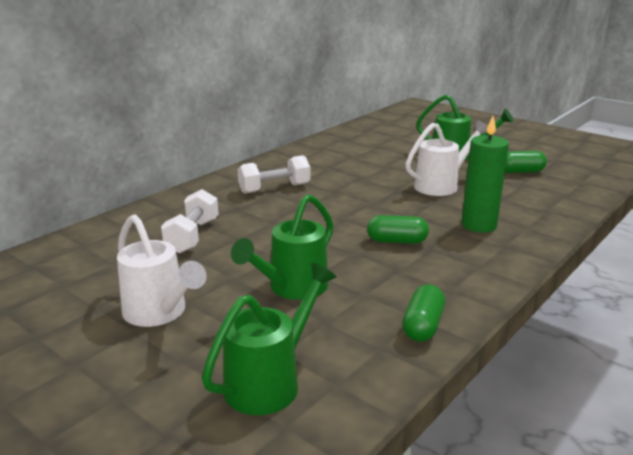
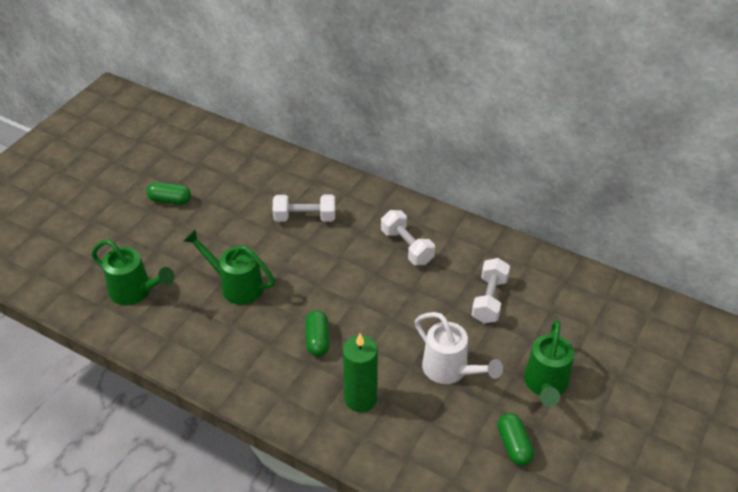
camera: 80 degrees right, 20 degrees up
(159, 313) = (201, 228): white watering can -> none
(359, 164) = (489, 300): none -> white dumbbell
(422, 326) = (194, 360): green capsule -> green capsule (170, 200)

